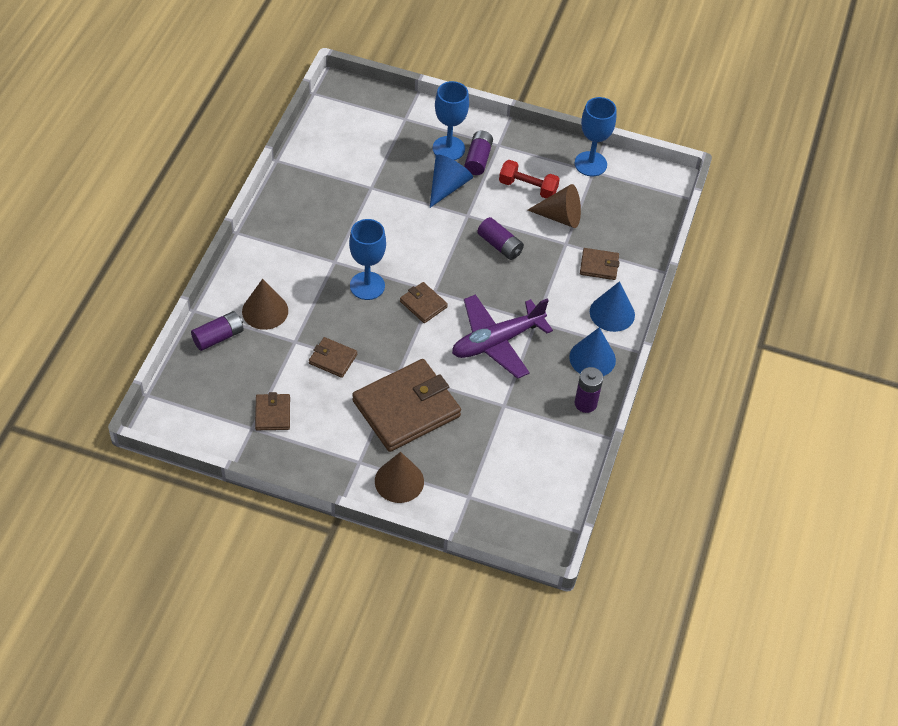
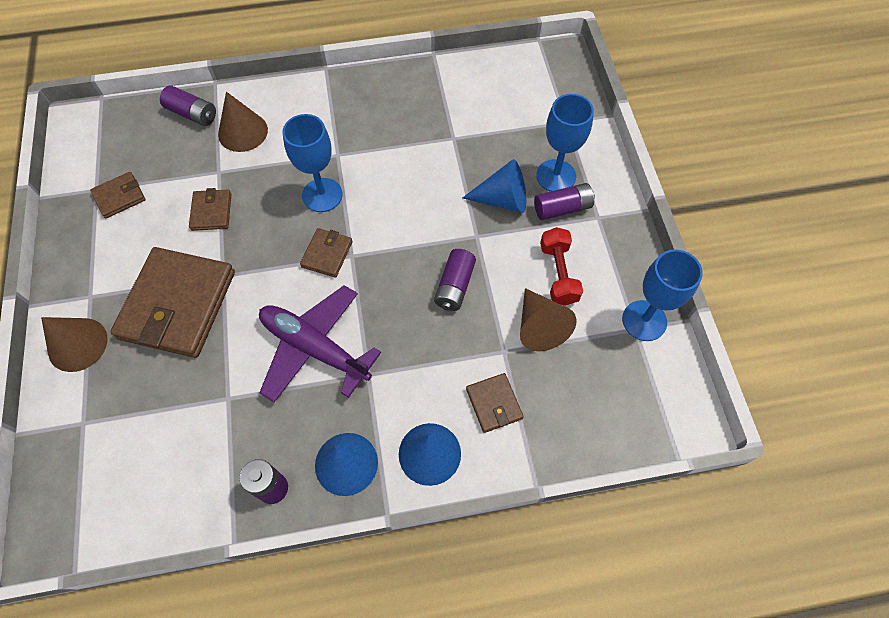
camera: 65 degrees right, 10 degrees up
(406, 408) = (178, 305): brown wallet -> brown wallet turned 75 degrees clockwise

